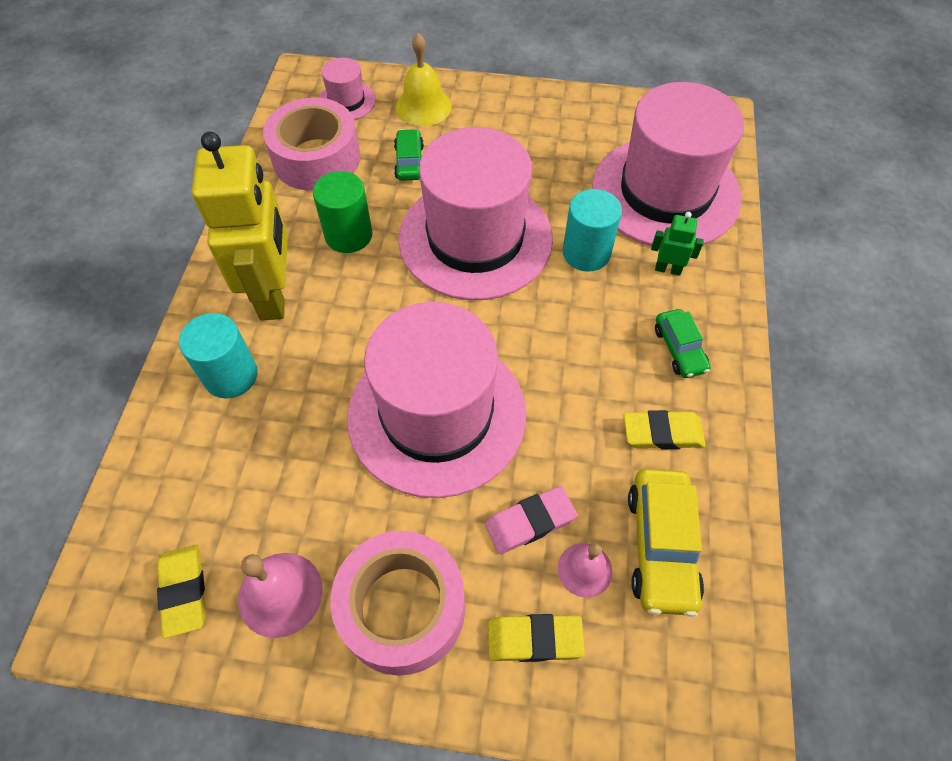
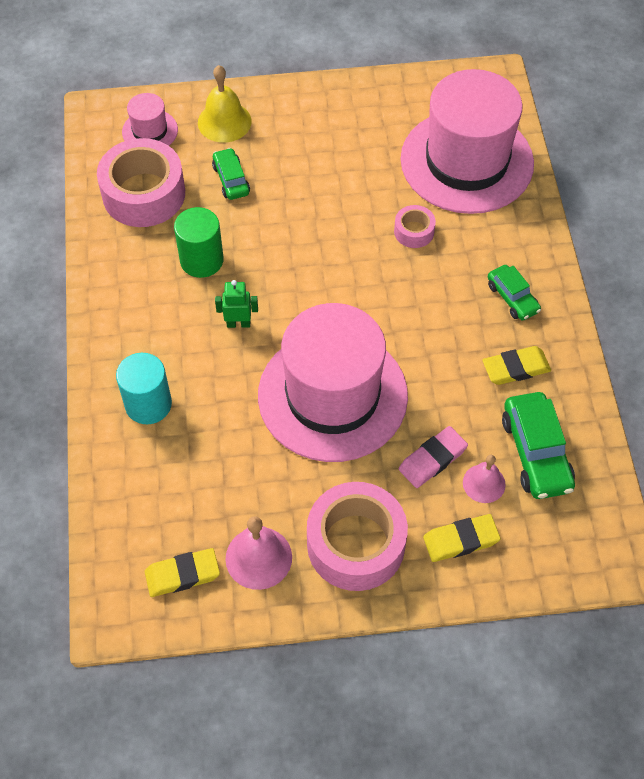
camera: 15 degrees left, 0 degrees up
(184, 591) = (182, 575): yellow eraser -> yellow eraser turned 75 degrees counterclockwise
(274, 294) = (157, 327): yellow robot -> none
(475, 238) = (314, 239): pink hat -> none
(586, 253) = (414, 231): turquoise cylinder -> pink tape
(661, 546) = (536, 453): yellow car -> green car
(668, 269) = (486, 231): green robot -> green robot (238, 323)

